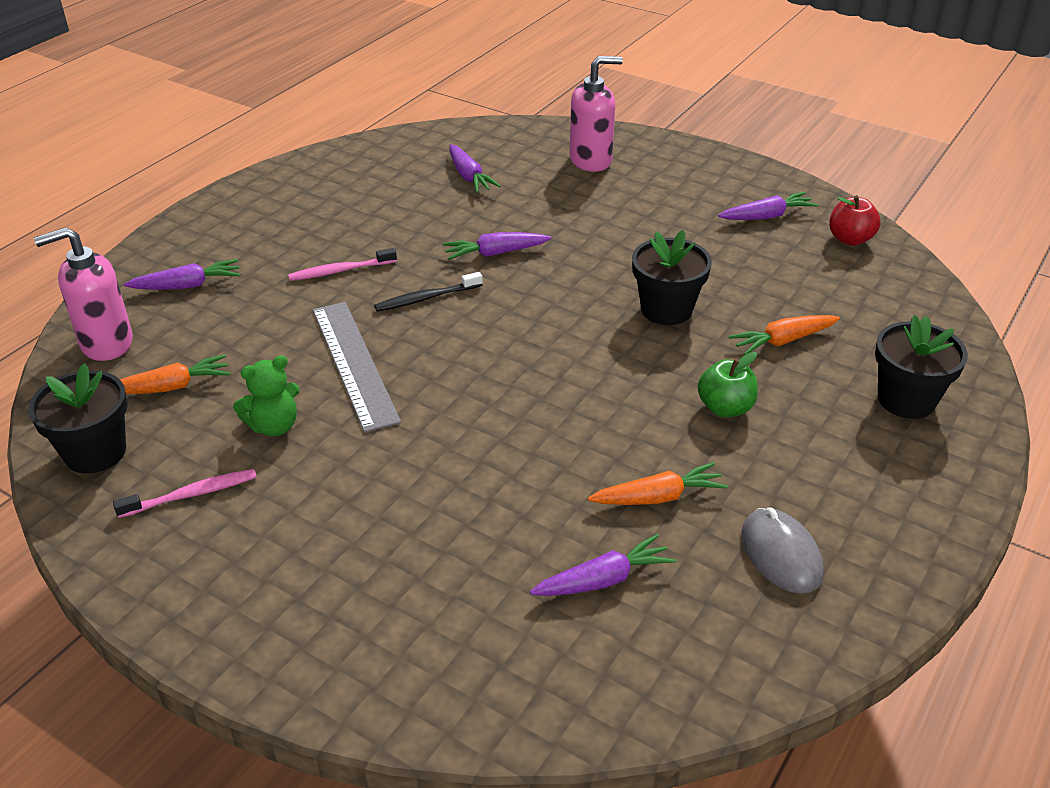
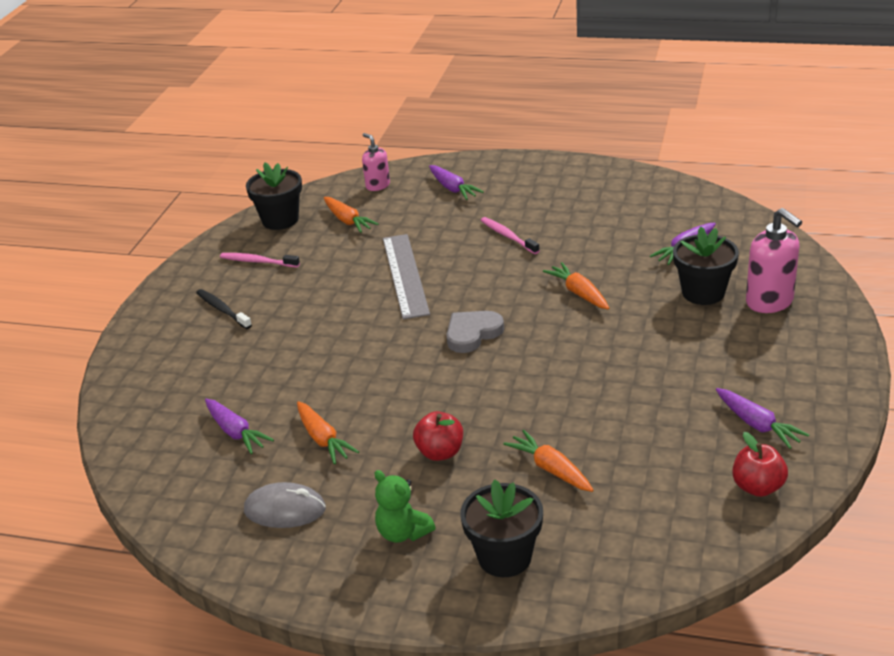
camera: 75 degrees right, 5 degrees down
(106, 343) = (377, 185): pink soap dispenser -> pink soap dispenser, size x0.61
(191, 494) = (258, 261): pink toothbrush -> pink toothbrush turned 150 degrees clockwise
(274, 426) = (328, 267): green teddy bear -> green teddy bear (403, 533)
(354, 363) = (405, 275): grey ruler -> grey ruler turned 60 degrees counterclockwise
(426, 298) = (498, 280): black toothbrush -> black toothbrush (222, 310)
(495, 253) = (579, 293): purple carrot -> orange carrot
(519, 339) = (472, 334): none -> grey heart
(666, 309) = (556, 395): black flower pot -> black flower pot (703, 293)
(725, 408) = (440, 452): green apple -> red apple
(781, 554) = (285, 509): grey mouse -> grey mouse turned 45 degrees clockwise

